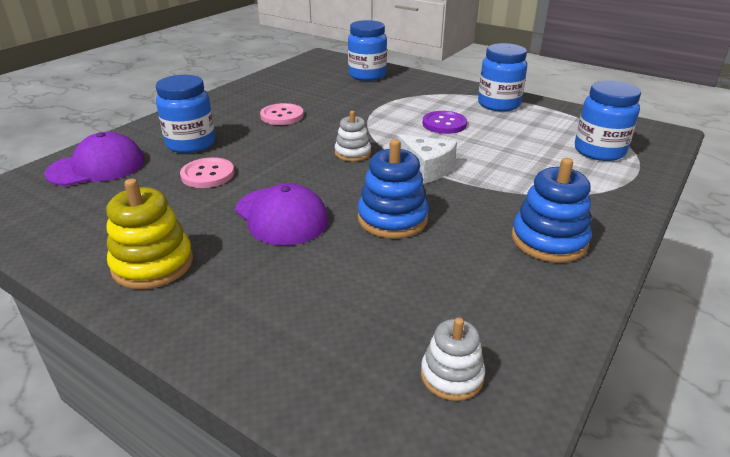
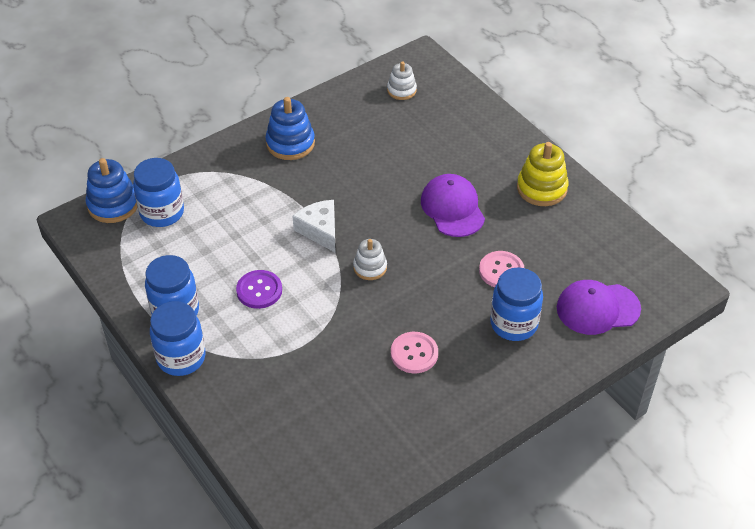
camera: 160 degrees left, 15 degrees up
(367, 75) = (274, 432): blue jar -> blue jar (181, 358)
(392, 219) = (377, 185): blue stacking toy -> blue stacking toy (113, 204)

